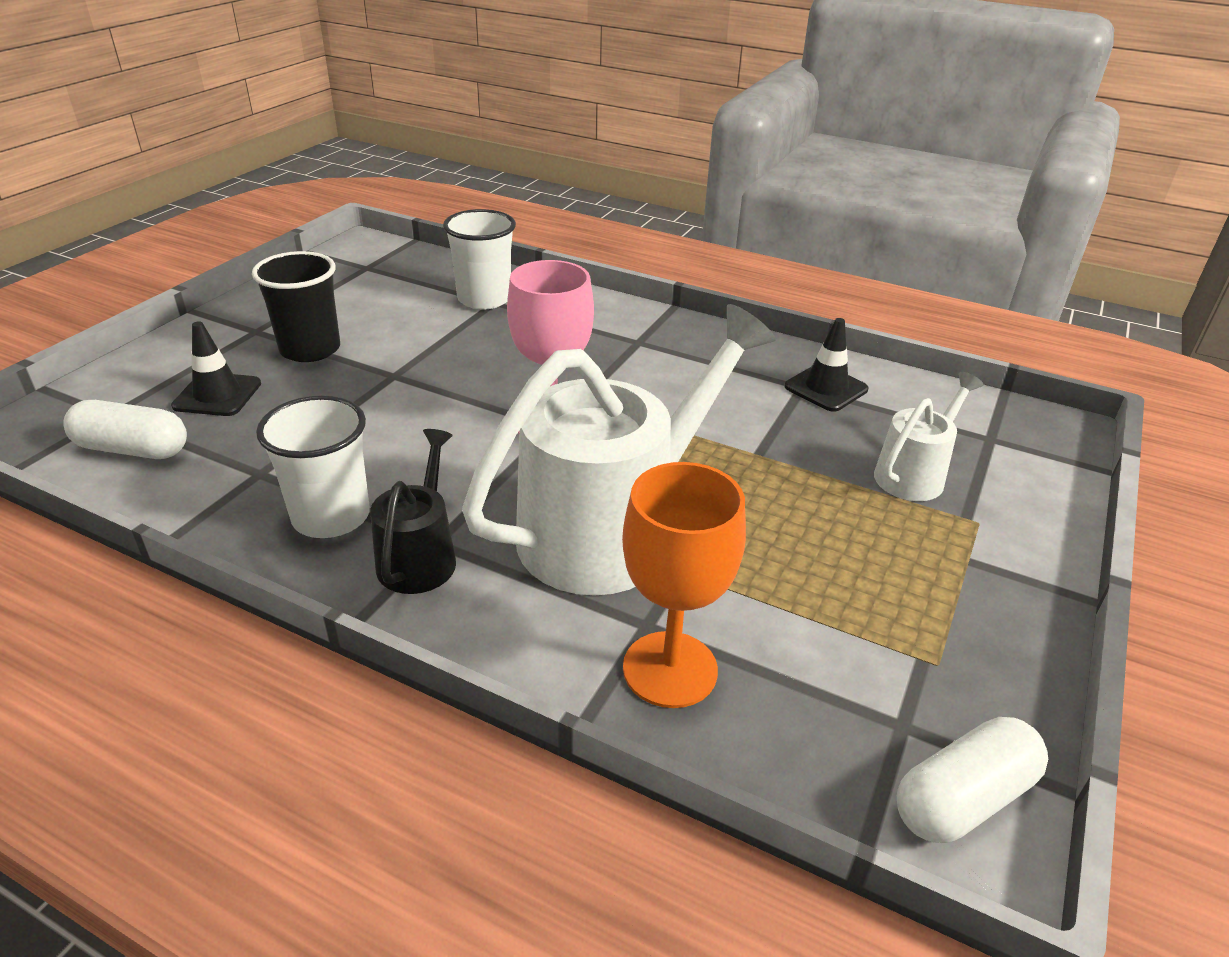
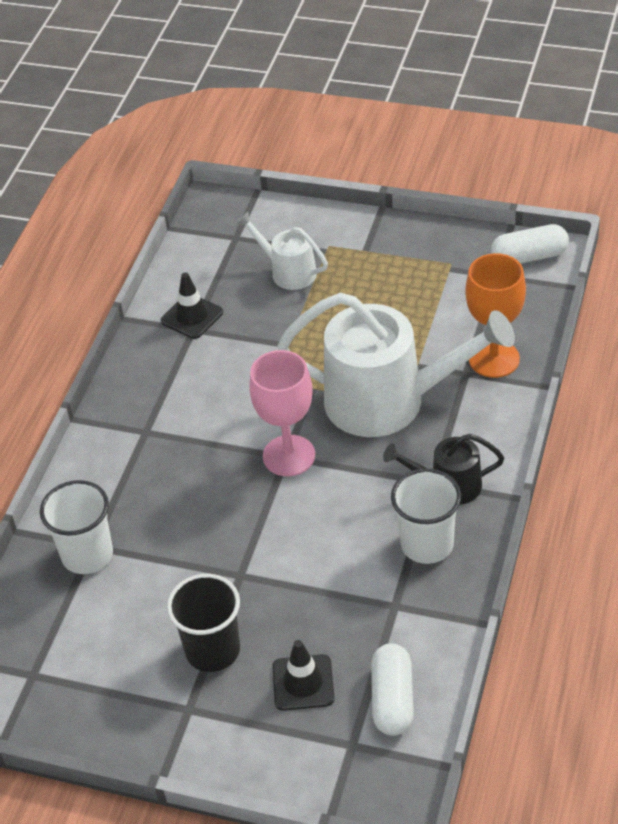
camera: 95 degrees left, 10 degrees up
(614, 528) = (389, 401): white watering can -> white watering can turned 150 degrees clockwise
(963, 798) = (529, 257): white capsule -> white capsule turned 60 degrees counterclockwise

